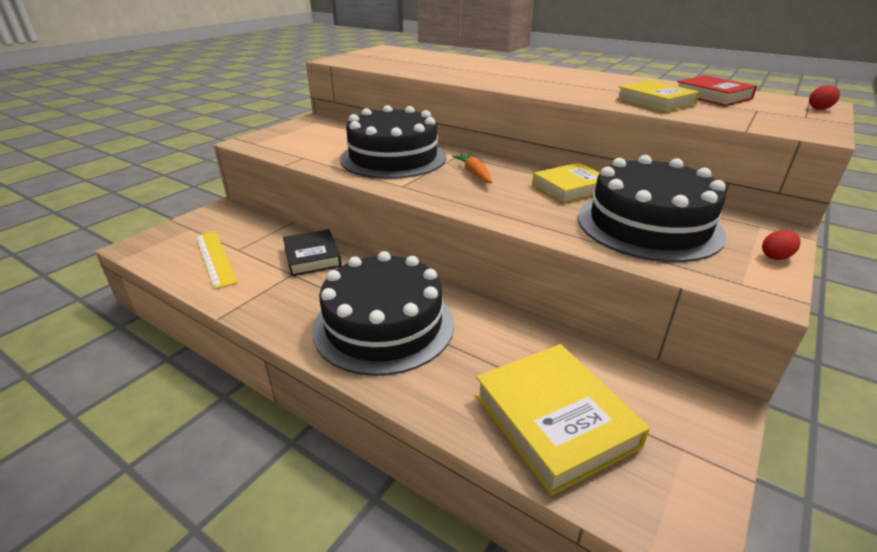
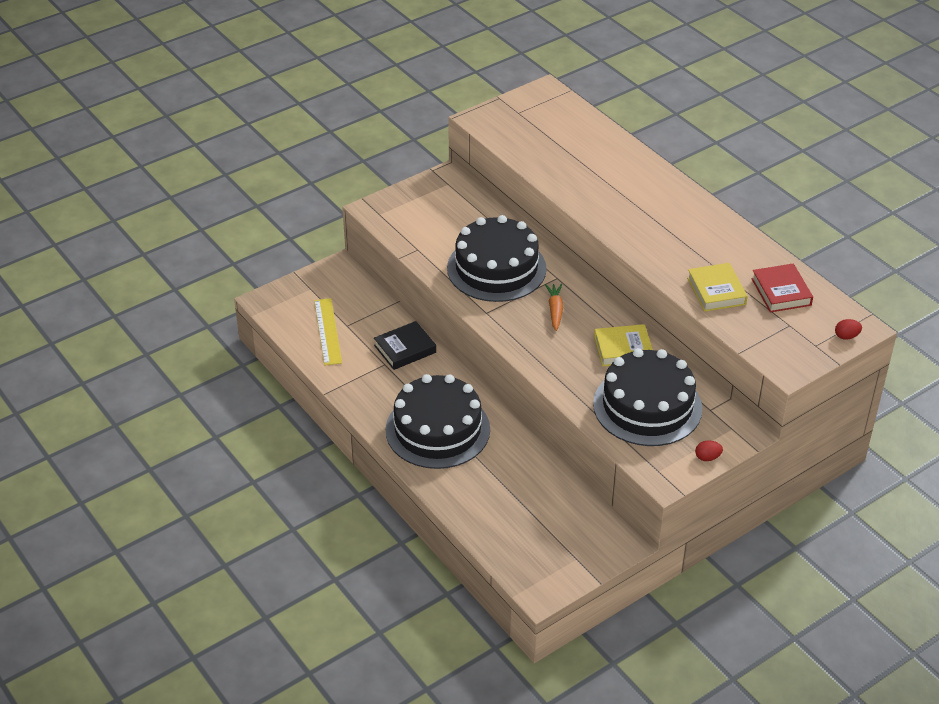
camera: 20 degrees right, 10 degrees up
(312, 257) = (405, 349): black book -> black book turned 60 degrees clockwise
(555, 420) = (513, 523): yellow book -> none

